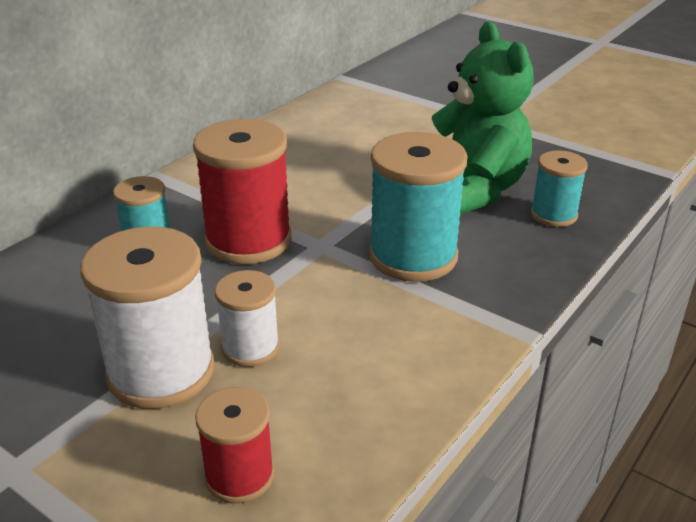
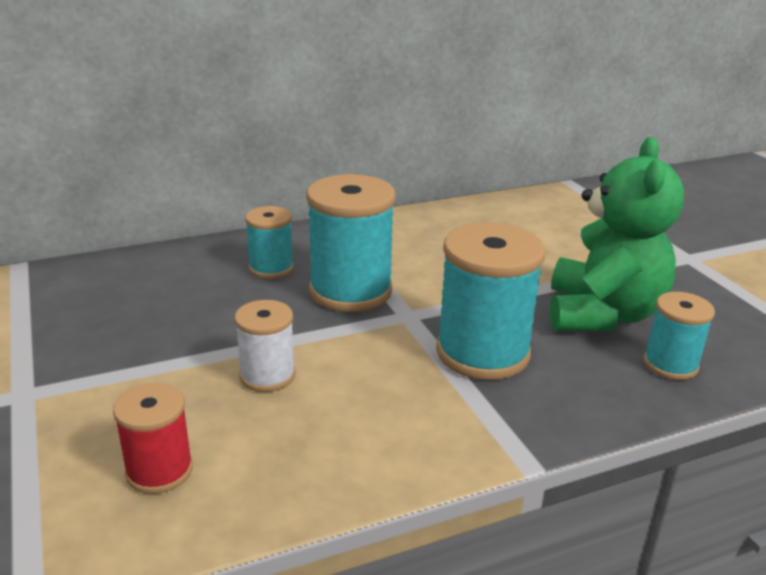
camera: 30 degrees right, 5 degrees down
(161, 372) = (184, 367): white spool -> none
(248, 240) = (350, 291): red spool -> turquoise spool

